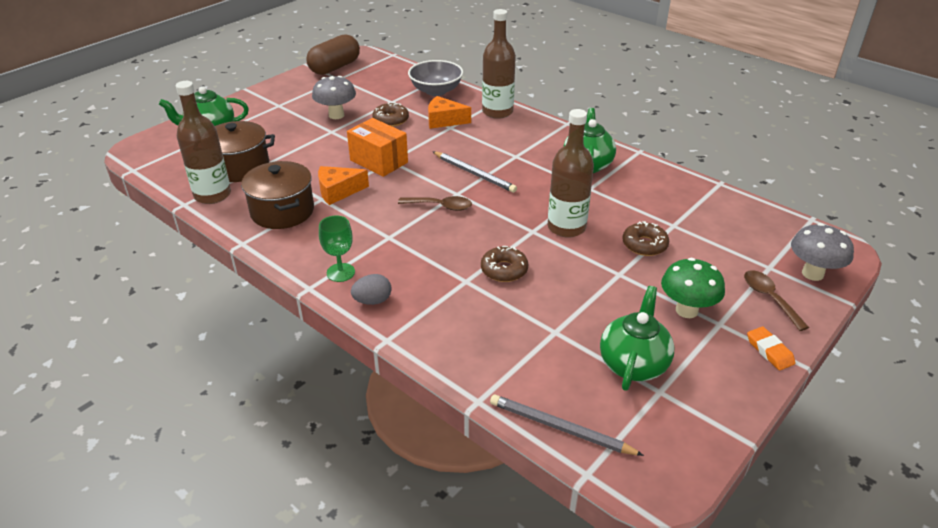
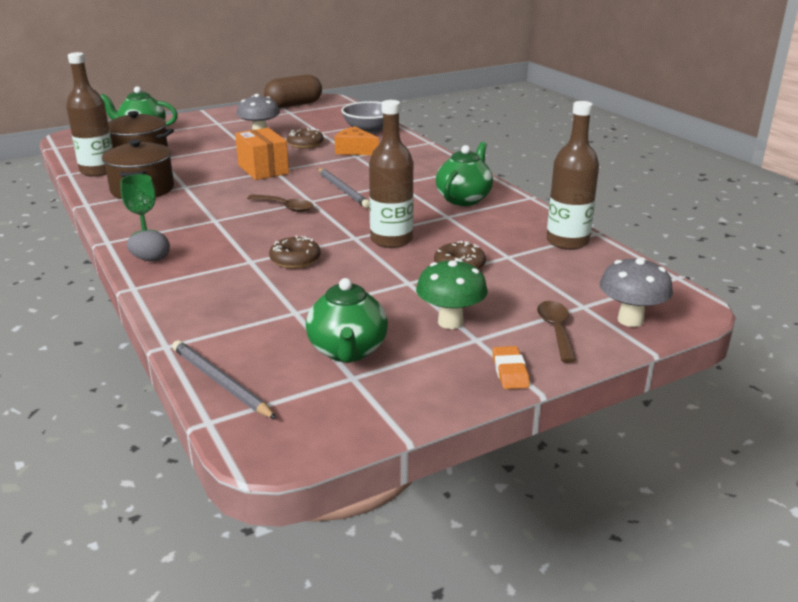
camera: 20 degrees right, 10 degrees down
(338, 191) = (204, 184): orange cheese -> none
(497, 112) = (413, 151): brown bottle -> brown bottle (567, 241)
(633, 364) = (347, 351): green teapot -> green teapot turned 135 degrees clockwise

